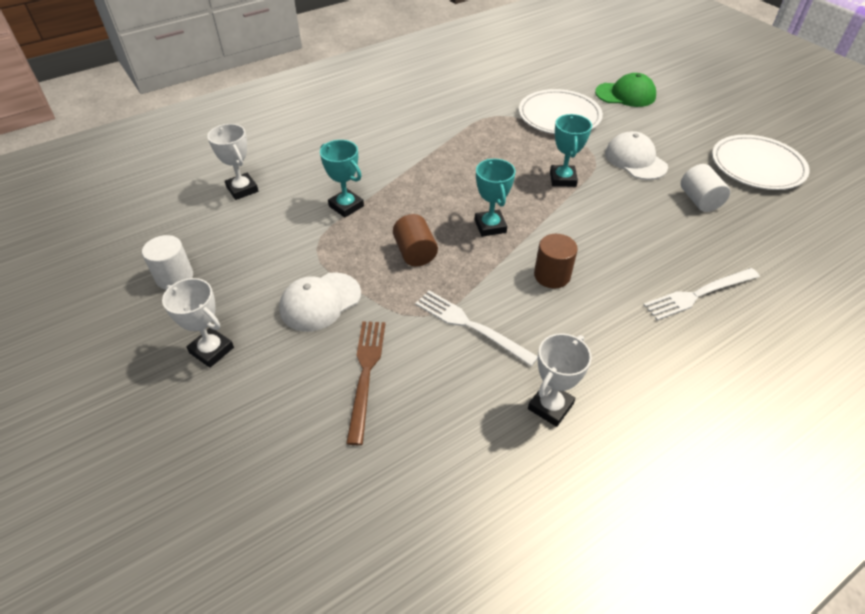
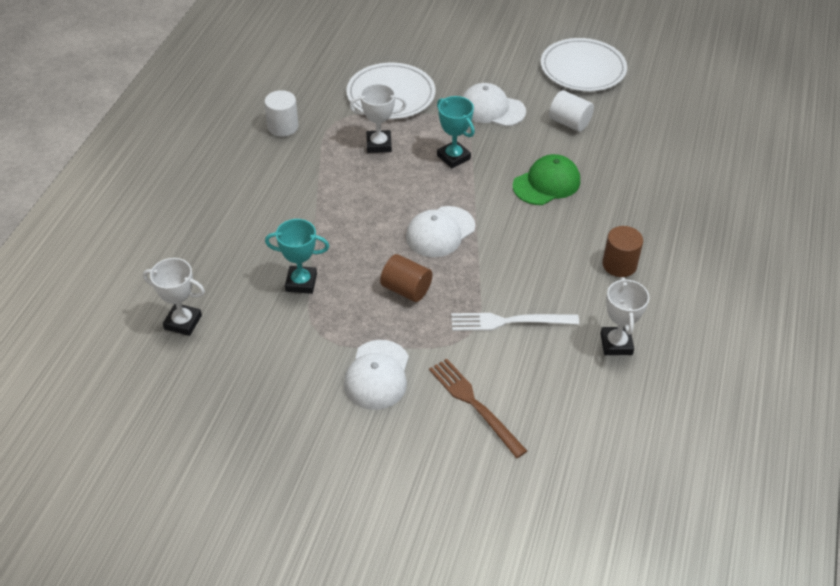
camera: 40 degrees left, 0 degrees up
(175, 277) = (226, 435): white cylinder -> white cylinder (283, 127)
(211, 350) = (337, 467): white trophy -> white trophy (379, 144)
(490, 226) = (440, 232): turquoise trophy -> white cap
(552, 275) = (526, 247): brown cylinder -> brown cylinder (619, 265)
(625, 94) = (425, 44): green cap -> green cap (546, 183)
(698, 294) = (633, 203): white fork -> none

